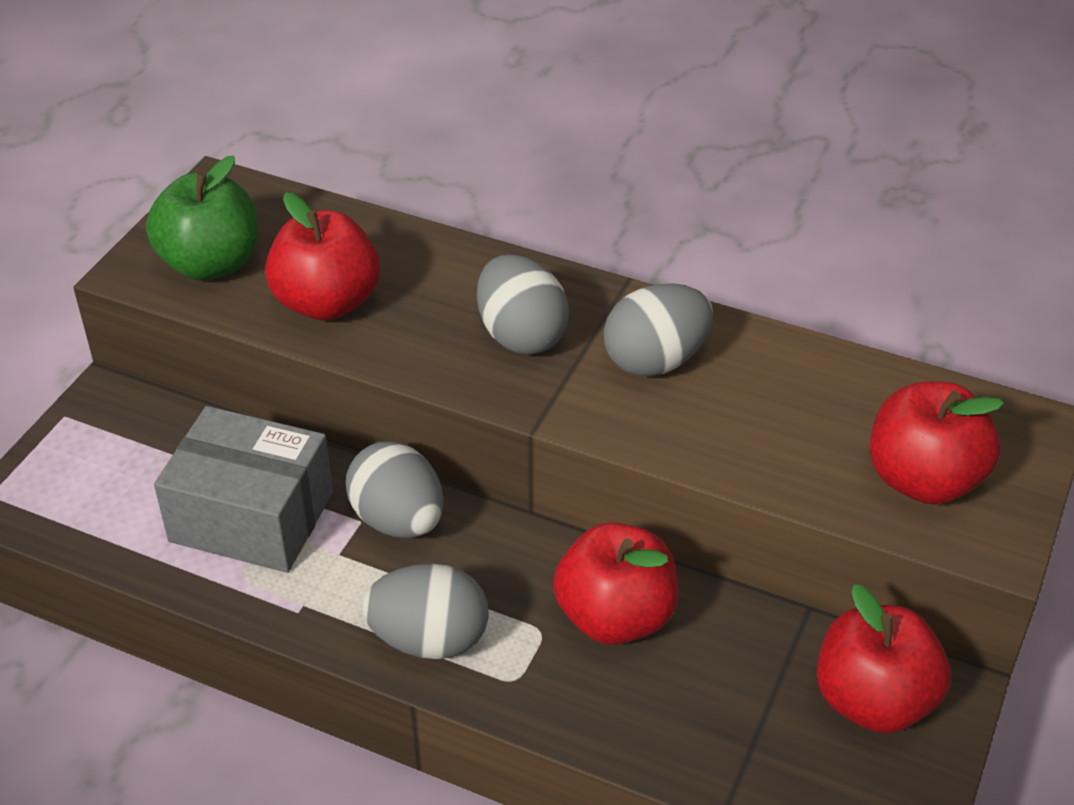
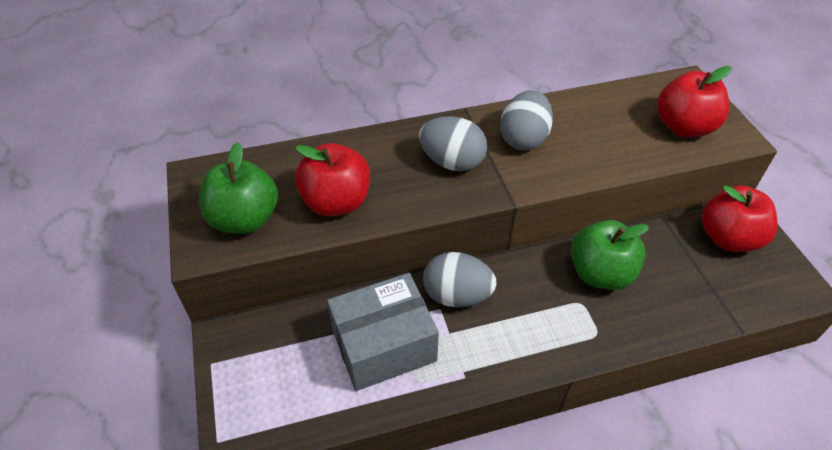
camera: 40 degrees left, 5 degrees up
(429, 639) = (540, 344): grey egg -> none
(615, 617) = (600, 273): red apple -> green apple

